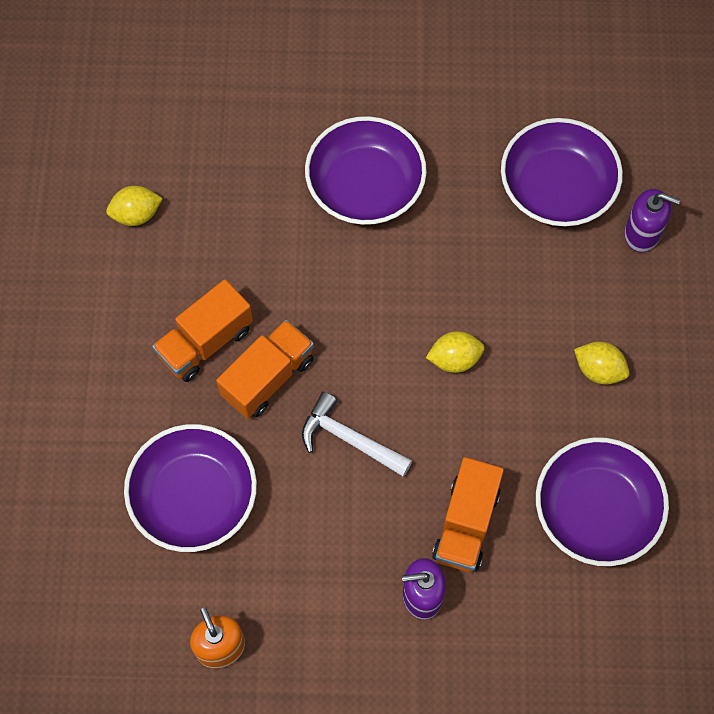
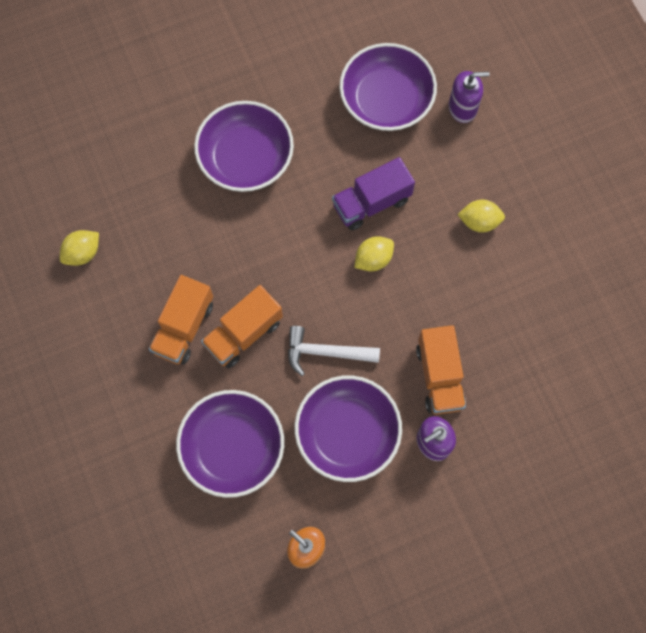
camera: 25 degrees left, 5 degrees up
(268, 378) = (244, 333): orange truck -> orange truck turned 150 degrees counterclockwise
(483, 295) = (371, 203): none -> purple truck
(596, 510) = (525, 325): purple bowl -> purple bowl (347, 433)

